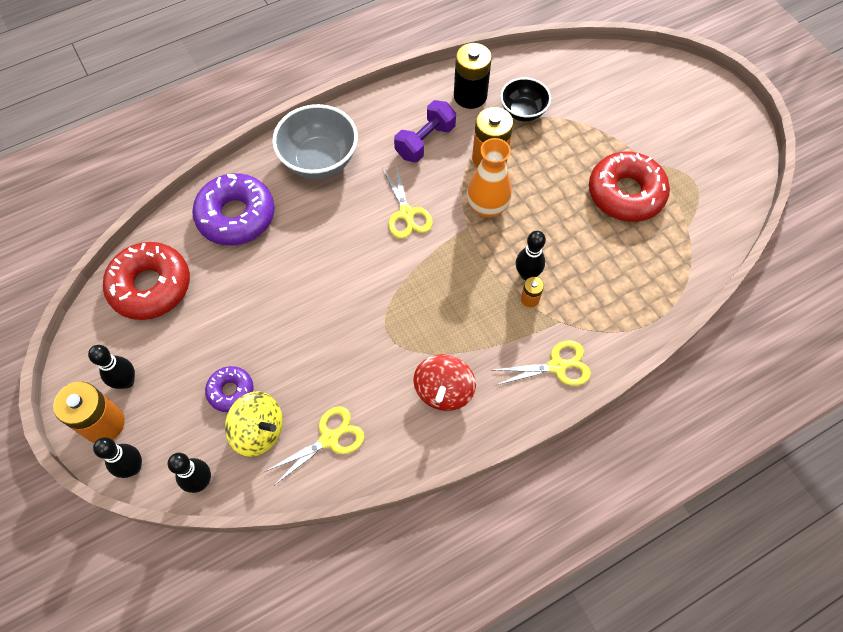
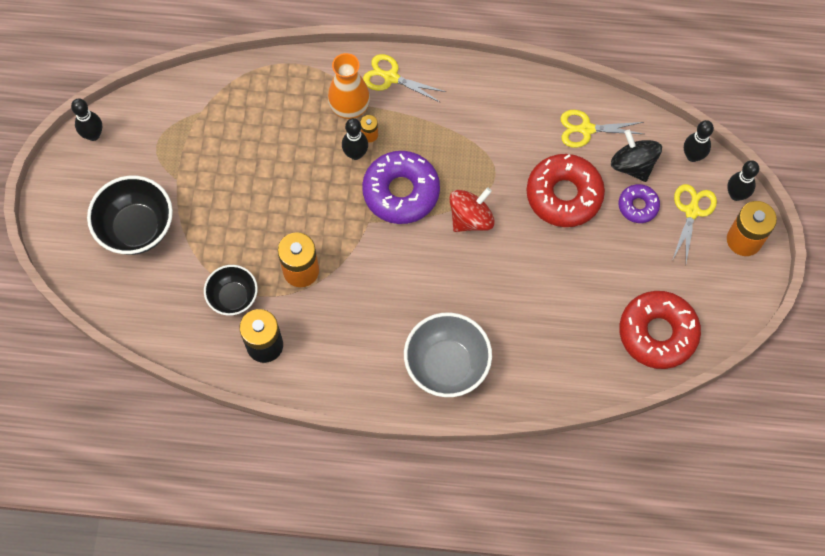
camera: 145 degrees left, 5 degrees up
(126, 381) = (713, 262): black bowling pin -> black bowling pin (93, 135)
(236, 216) = (552, 355): purple donut -> purple donut (401, 192)
(259, 431) = (633, 165): yellow spinning top -> black spinning top
(406, 214) = (409, 264): yellow scissors -> yellow scissors (692, 211)
(425, 141) = (341, 324): purple dumbbell -> none
(443, 391) = (484, 111): red spinning top -> red spinning top (471, 218)
(487, 207) = (339, 228): orange vase -> orange vase (349, 108)
(625, 193) = (220, 167): red donut -> red donut (564, 195)
(640, 114) = (137, 228): none -> black bowl

